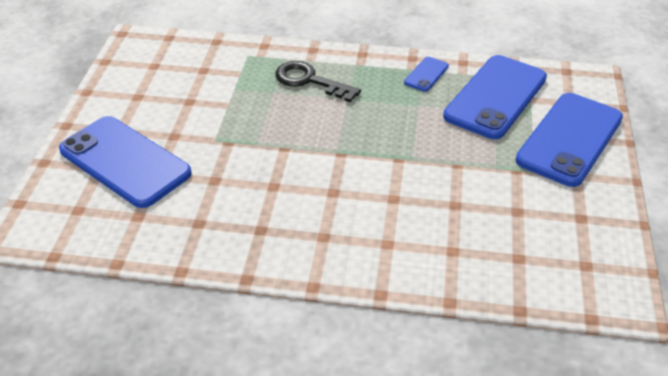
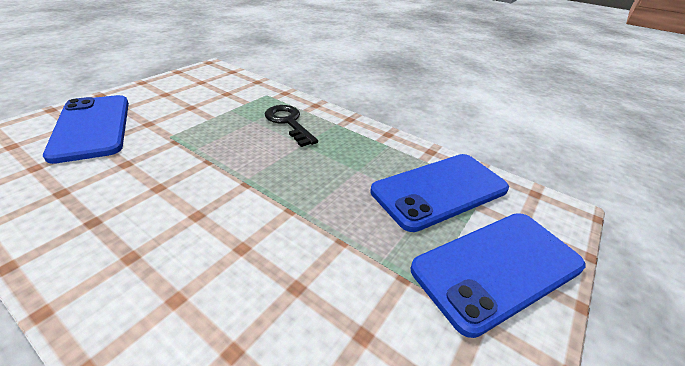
camera: 25 degrees right, 5 degrees down
(426, 74) = (388, 149): blue phone -> none

